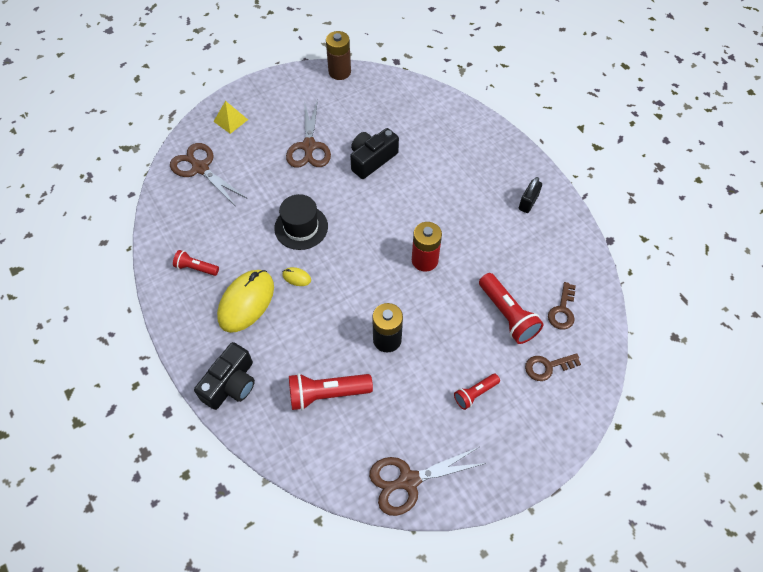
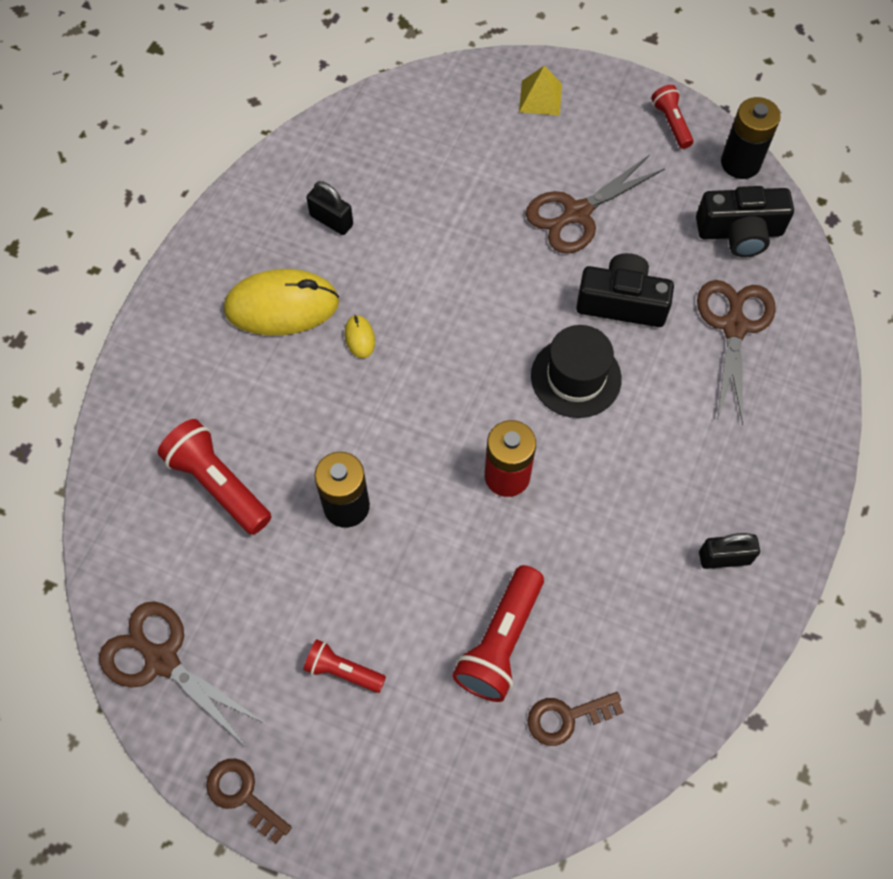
camera: 55 degrees right, 5 degrees up
(196, 268) = (289, 219): red flashlight -> red flashlight (671, 123)
(200, 168) = (437, 119): brown scissors -> brown scissors (734, 326)
(215, 249) = (331, 220): none -> black padlock
(231, 384) = (159, 367): black camera -> black camera (740, 232)
(301, 227) = (440, 291): black hat -> black hat (576, 377)
(339, 72) = (740, 163): brown battery -> black battery
(547, 366) = (454, 748): brown key -> brown key (243, 795)

